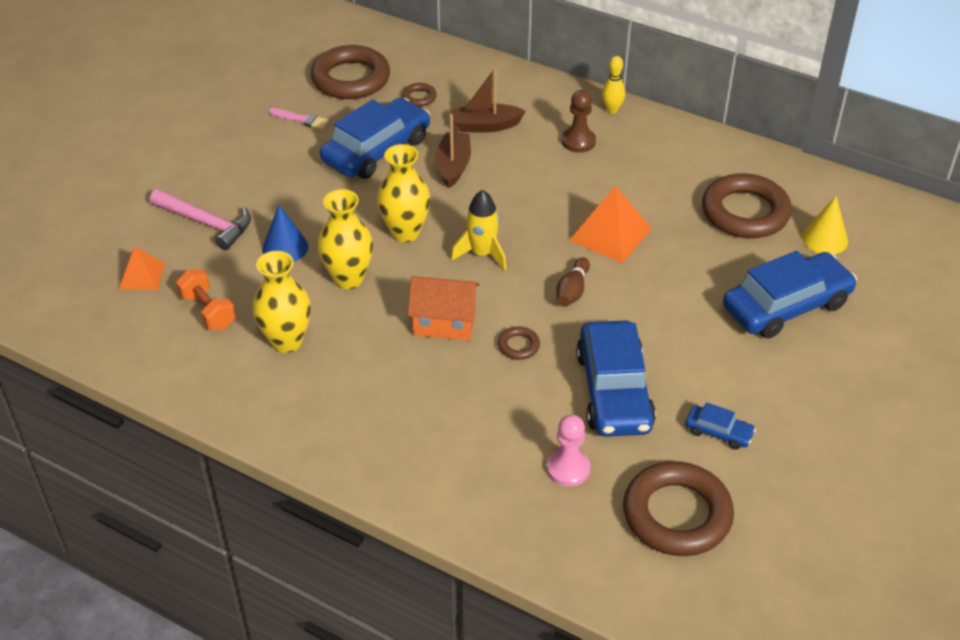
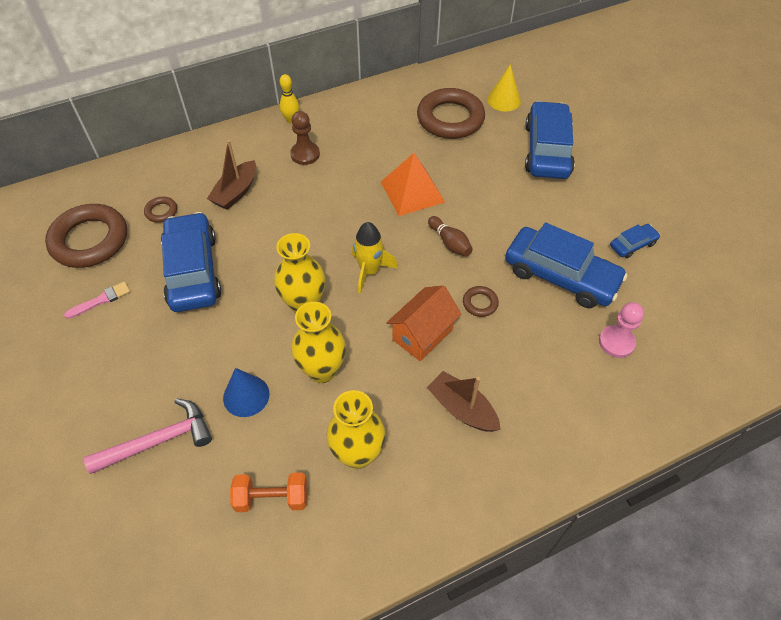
camera: 55 degrees left, 10 degrees up
(142, 276) = (177, 532): orange pyramid -> none
(453, 166) = (260, 235): brown boat -> brown boat (462, 409)
(677, 514) = (690, 307): brown ring -> none

